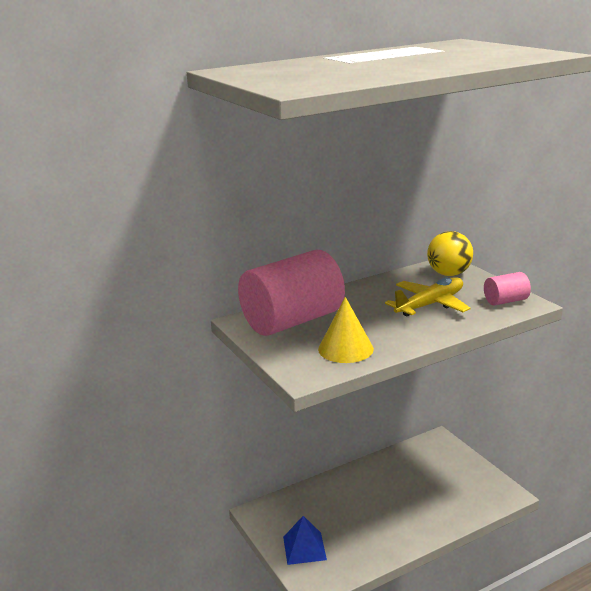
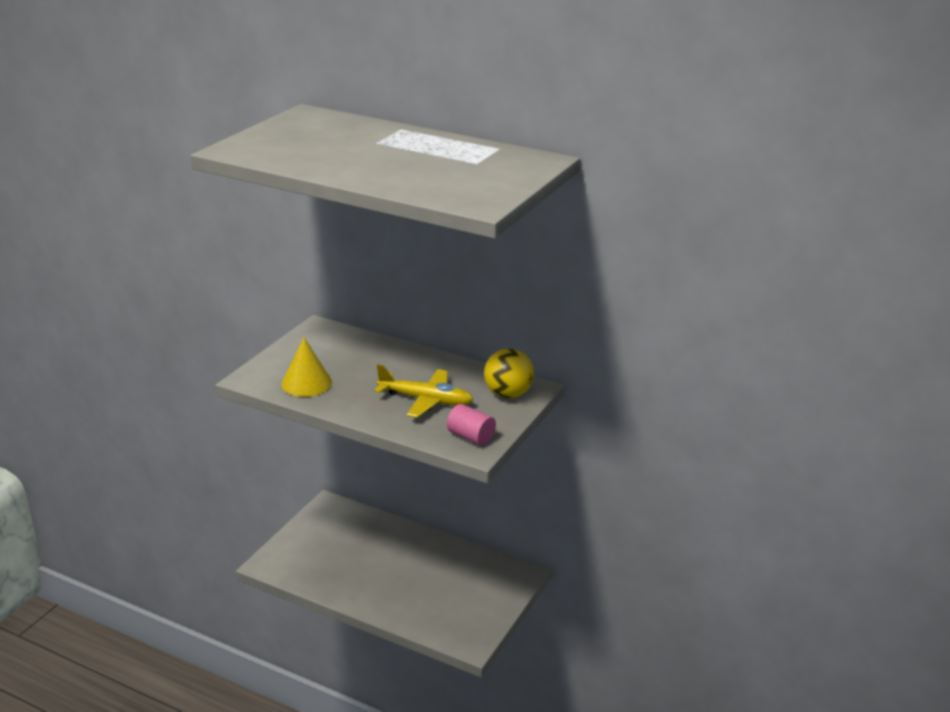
camera: 55 degrees right, 5 degrees up
(292, 321) = (337, 347): pink cylinder -> none
(304, 548) = (305, 544): blue pyramid -> none

